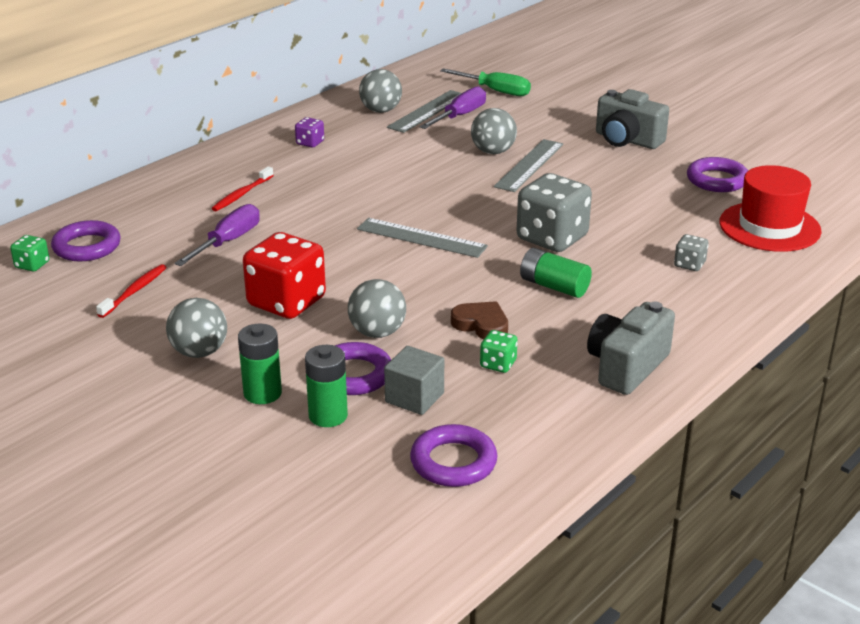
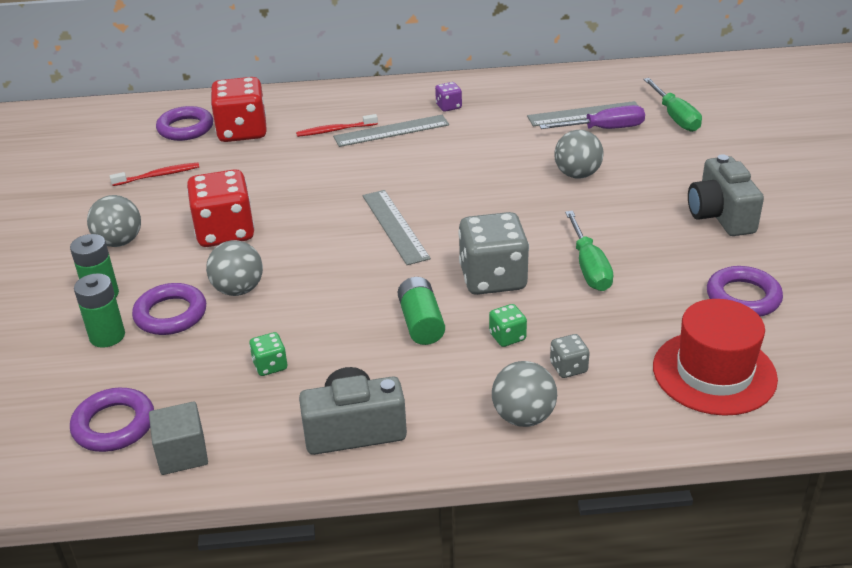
camera: 45 degrees right, 5 degrees up
(32, 265) = (139, 127): green dice -> green dice (507, 337)
(152, 227) = (242, 131): none -> red dice
(228, 242) = (267, 165): purple screwdriver -> none
(381, 110) = (547, 99): grey ball -> grey ball (523, 417)
(414, 397) = (175, 357): grey cube -> grey cube (182, 454)
(481, 324) = (314, 325): brown heart -> none
(529, 165) = (587, 201): grey ruler -> grey ruler (391, 131)
(601, 203) = (589, 267): none -> green screwdriver

